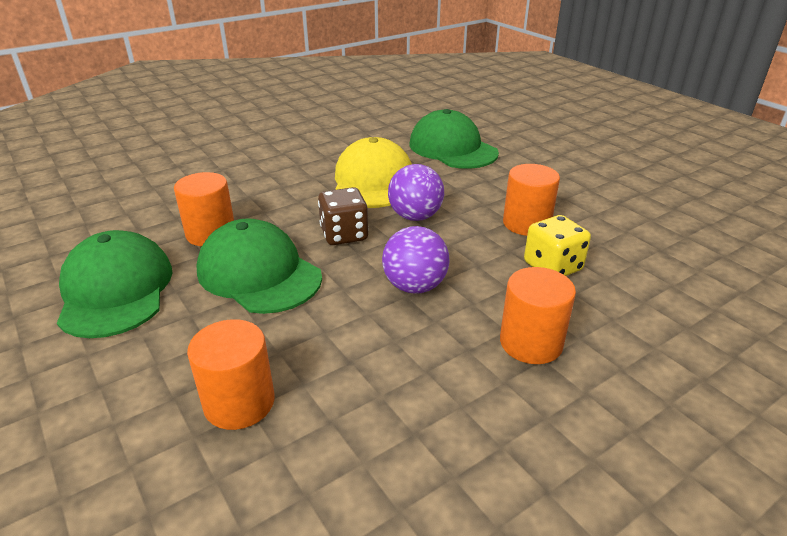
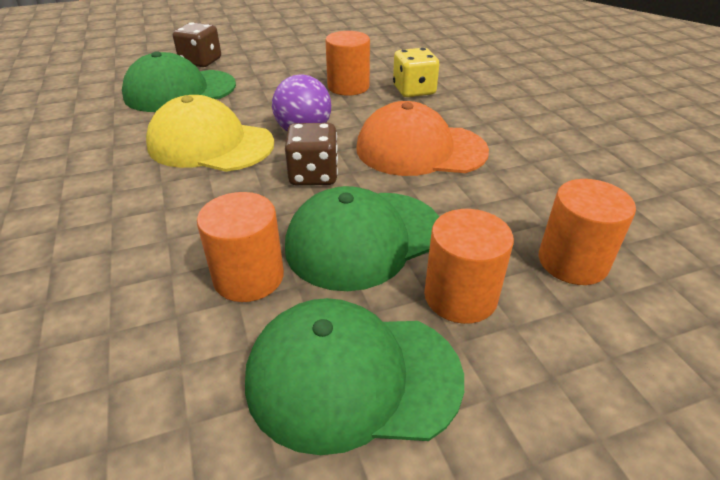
camera: 75 degrees left, 5 degrees up
(414, 286) = (420, 149): purple ball -> orange cap
(516, 142) = (201, 61): none -> brown dice
(531, 343) = (502, 117): orange cylinder -> orange cylinder (460, 296)

